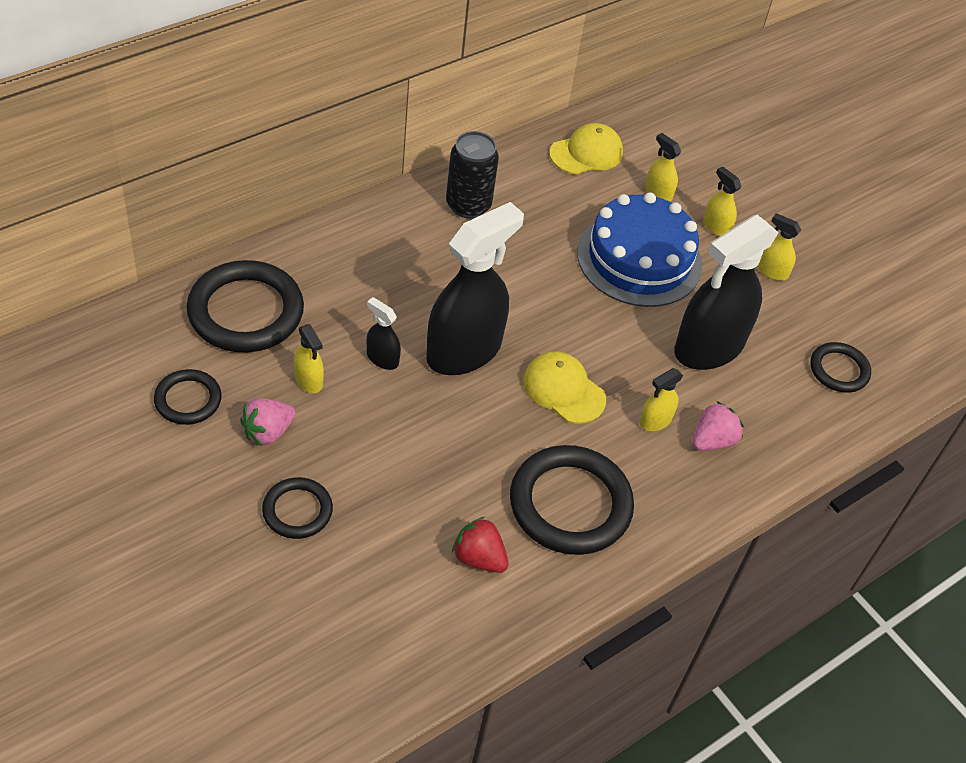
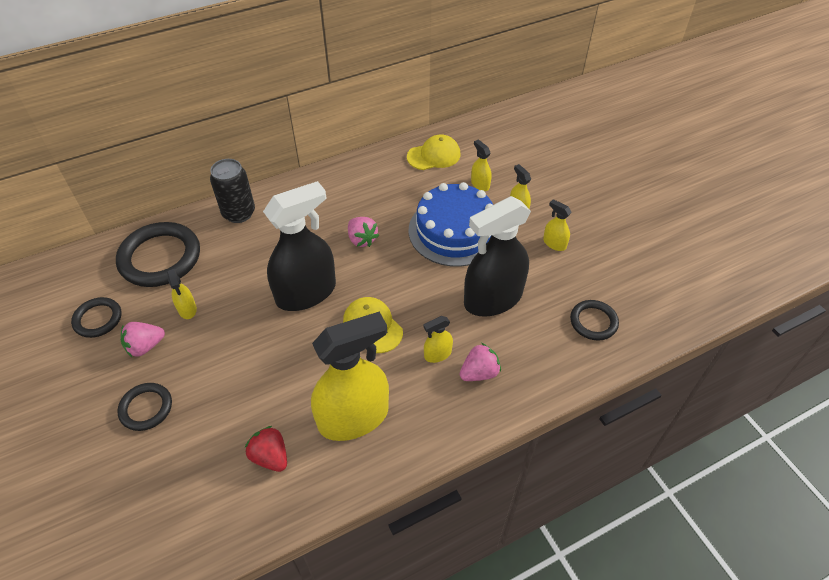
camera: 15 degrees right, 0 degrees up
(382, 358) = (245, 296): black spray bottle -> none
(468, 205) = (339, 189): black can -> black can (239, 213)
(519, 275) = (362, 239): none -> pink strawberry
(570, 504) = (354, 417): black ring -> yellow spray bottle

